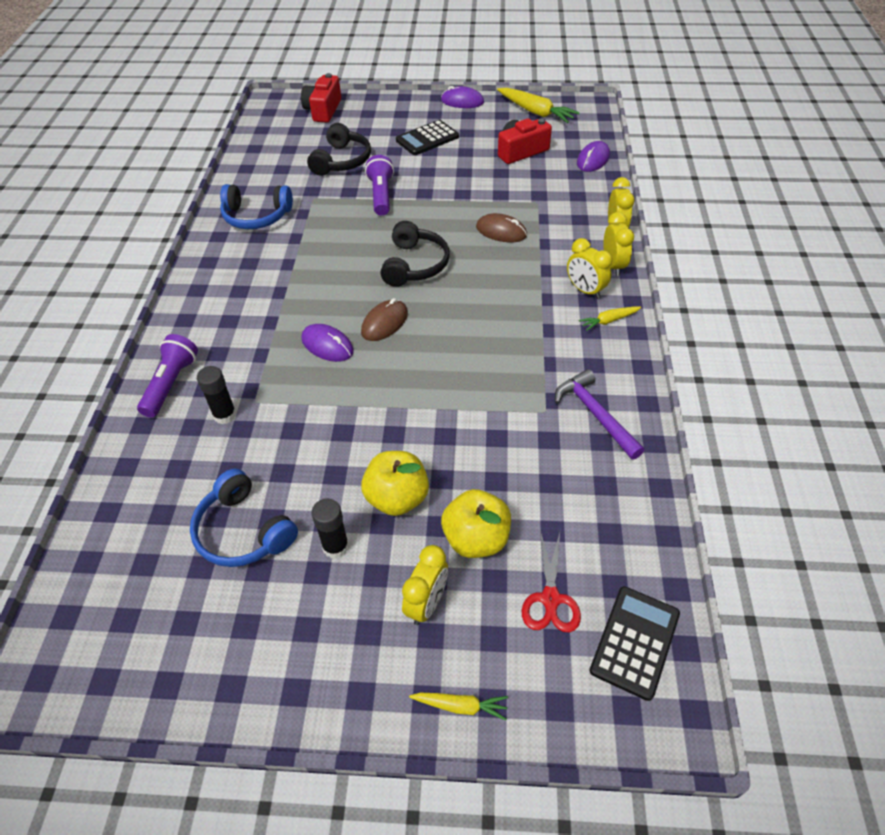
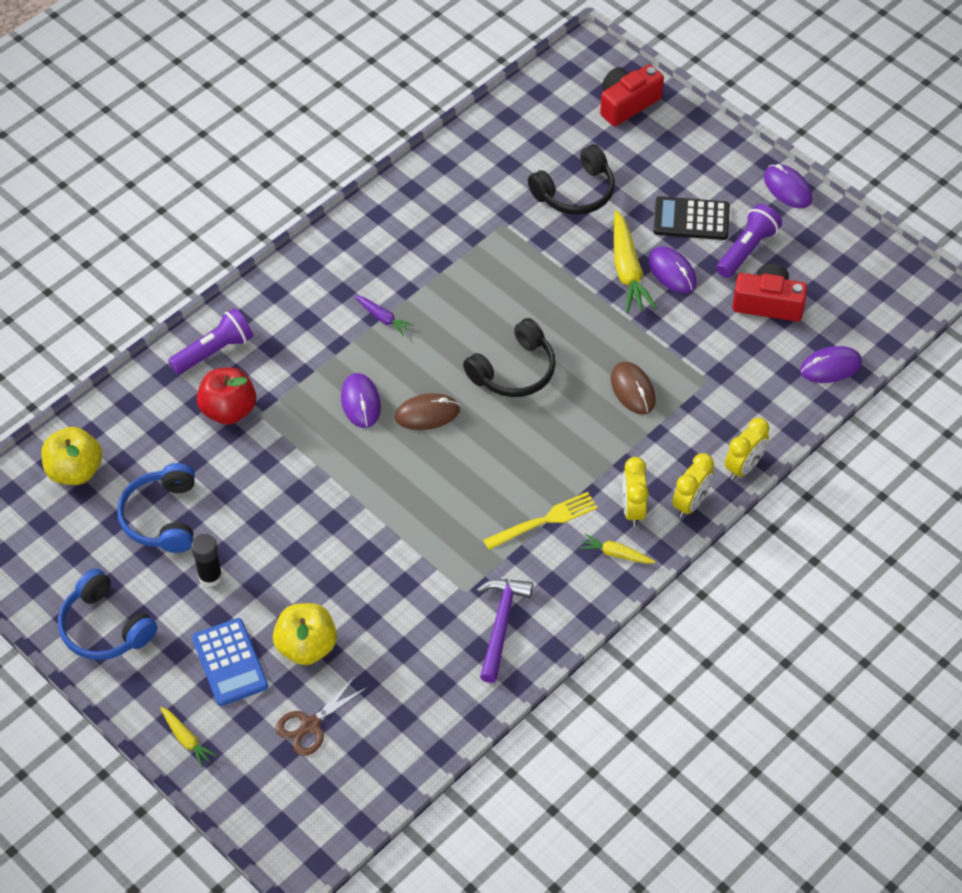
camera: 40 degrees right, 5 degrees up
(225, 415) = (229, 410): black glue stick -> red apple
(256, 216) = (430, 213): blue headphones -> blue headphones (104, 627)
(287, 288) = (383, 318): none -> purple carrot
(381, 195) = (568, 265): purple flashlight -> purple flashlight (747, 249)
(397, 498) = (284, 574): yellow apple -> yellow apple (75, 471)
(427, 603) = (230, 662): yellow clock -> blue calculator
(448, 166) = (672, 272): none -> purple mouse
(536, 112) = (850, 259): yellow carrot -> yellow carrot (627, 270)
(541, 332) = (545, 520): none -> yellow fork
(550, 599) = (310, 725): red scissors -> brown scissors
(635, 642) = (332, 795): black calculator -> none

